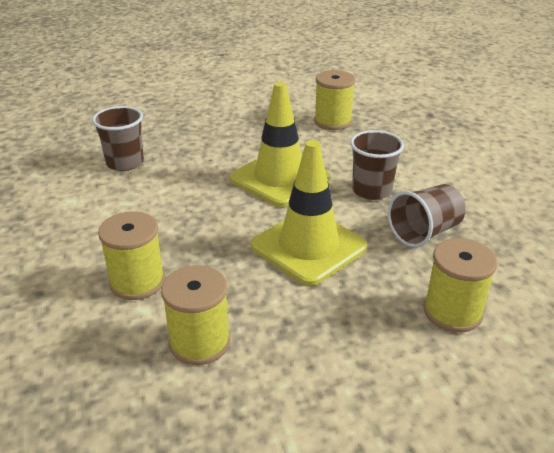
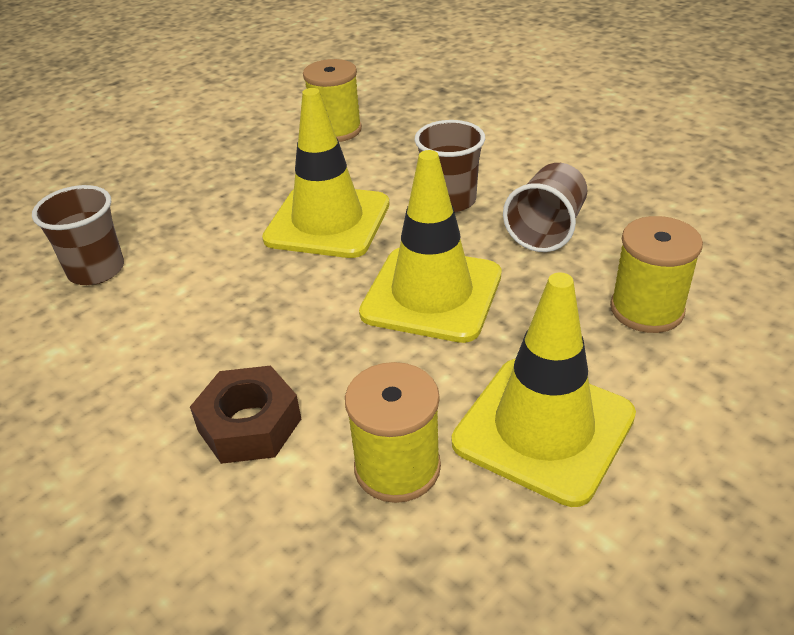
camera: 25 degrees left, 5 degrees up
(137, 282) = (249, 424): yellow spool -> brown nut
(310, 359) = (543, 429): none -> yellow traffic cone

